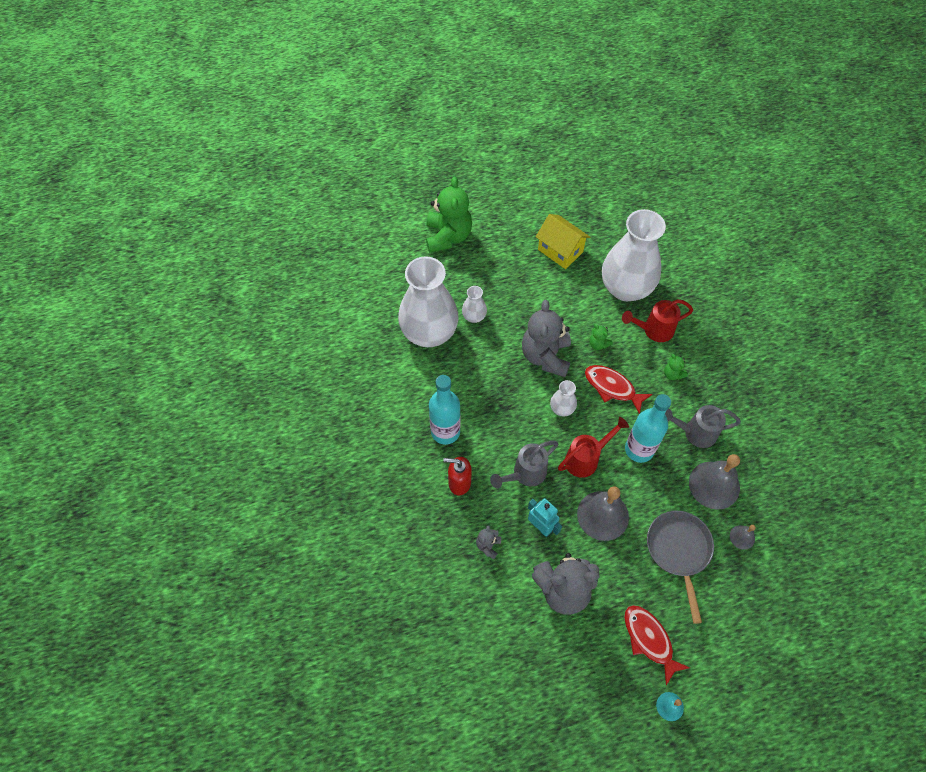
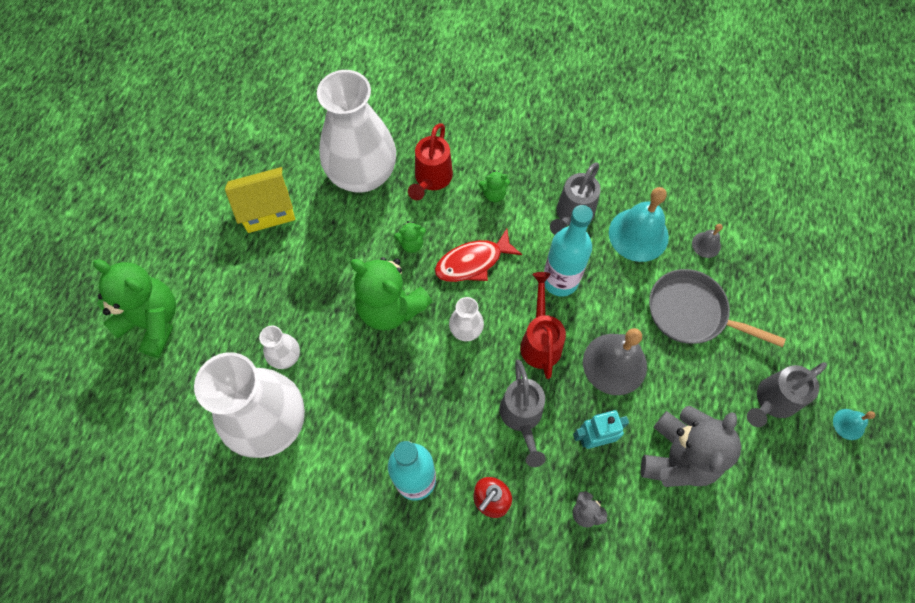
camera: 60 degrees left, 5 degrees up
(545, 356) = (390, 307): grey teddy bear -> green teddy bear
(649, 640) = (772, 401): red fish -> grey watering can
(714, 485) = (638, 234): grey bell -> turquoise bell

